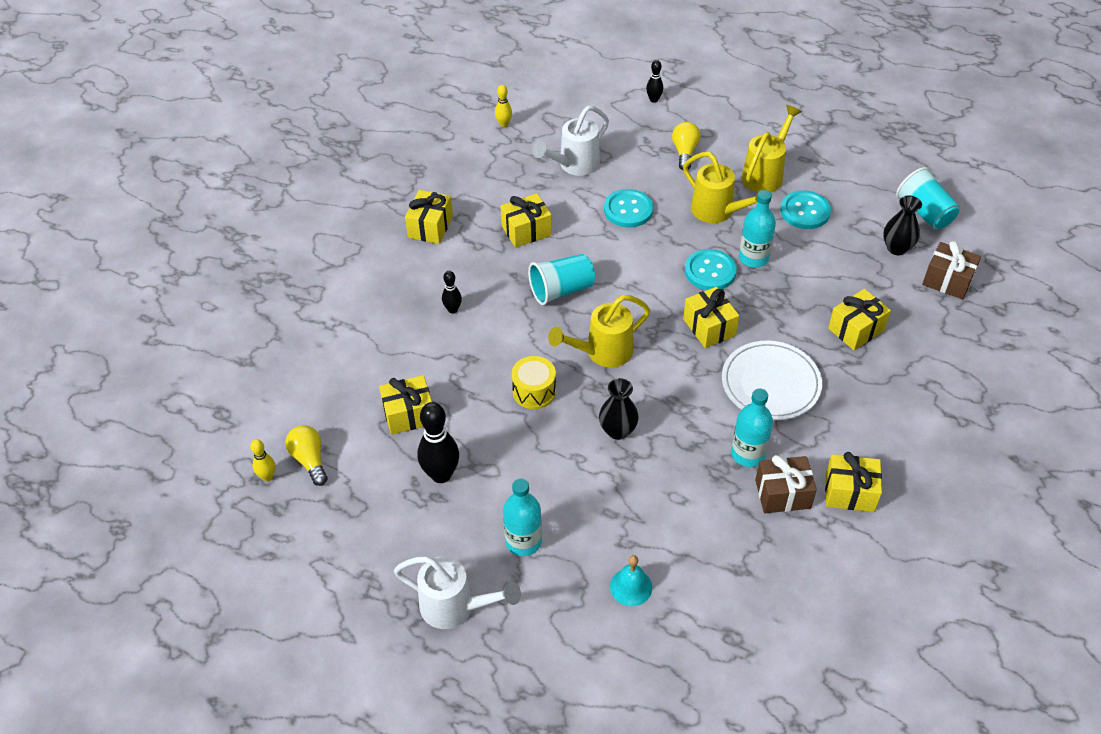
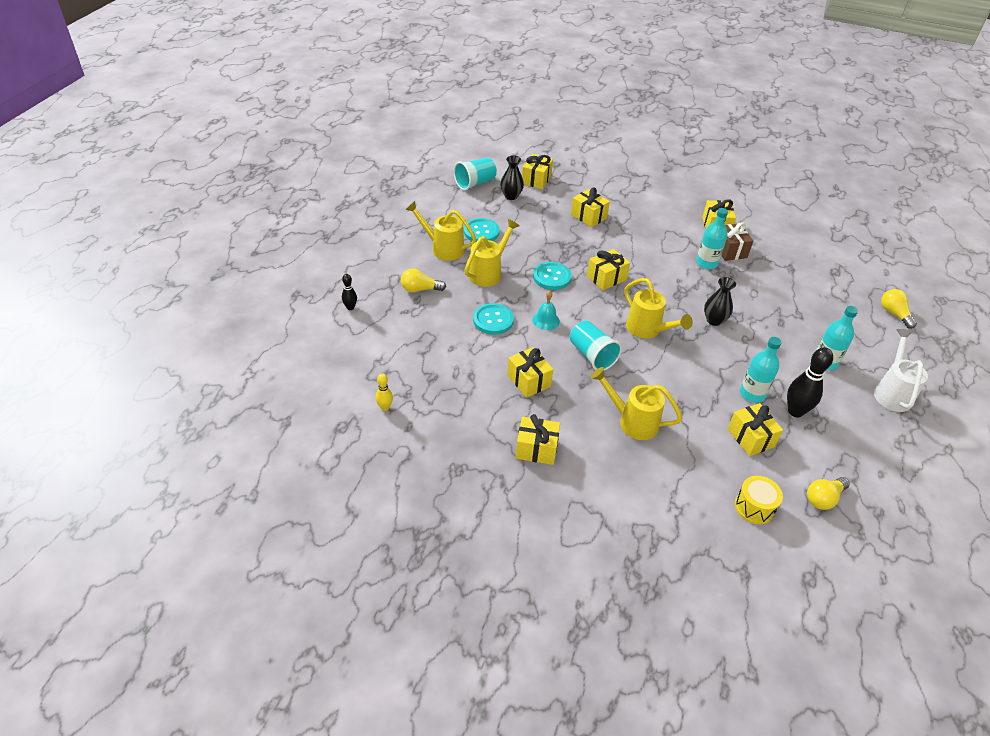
camera: 100 degrees left, 5 degrees down
(267, 476) = (853, 526): yellow bowling pin -> none
(453, 310) = (632, 421): black bowling pin -> yellow watering can
(534, 391) = (698, 365): yellow drum -> yellow drum (754, 507)
(574, 165) = (441, 354): white watering can -> none
(622, 688) = (894, 314): none -> yellow light bulb
(631, 587) = (828, 311): turquoise bell -> turquoise bell (546, 320)
(753, 258) = (533, 256): turquoise bottle -> turquoise bottle (752, 394)
(770, 383) = (646, 252): white plate -> none
(947, 281) = (536, 180): brown gift -> yellow gift

